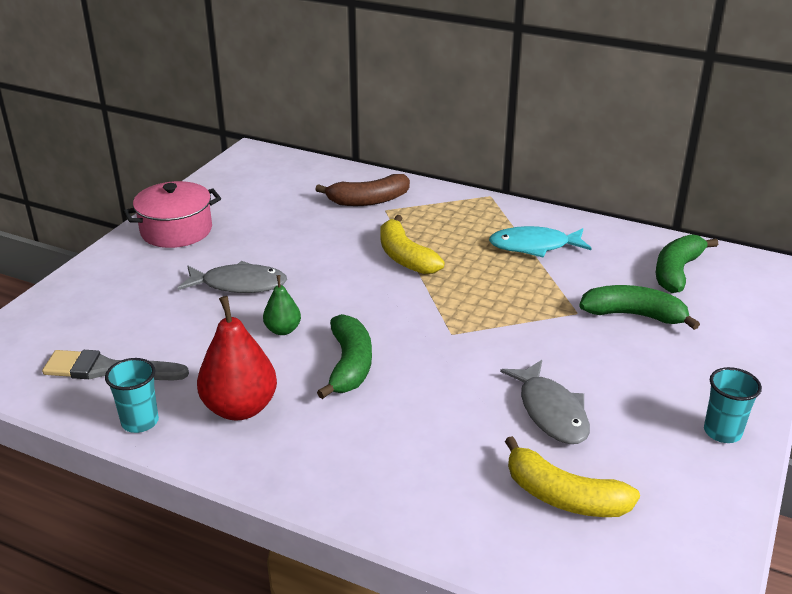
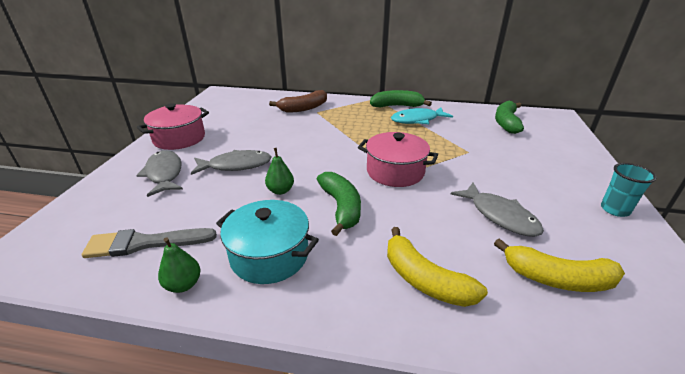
camera: 15 degrees left, 0 degrees up
(140, 422) = (183, 285): turquoise cup -> green pear
(146, 283) = (164, 174): none -> grey fish
(240, 408) = (269, 255): red pear -> turquoise pot
(405, 257) = (343, 135): yellow banana -> yellow banana (424, 280)
(448, 327) = (395, 172): none -> pink pot
(634, 315) = (502, 148): green banana -> green banana (397, 106)

